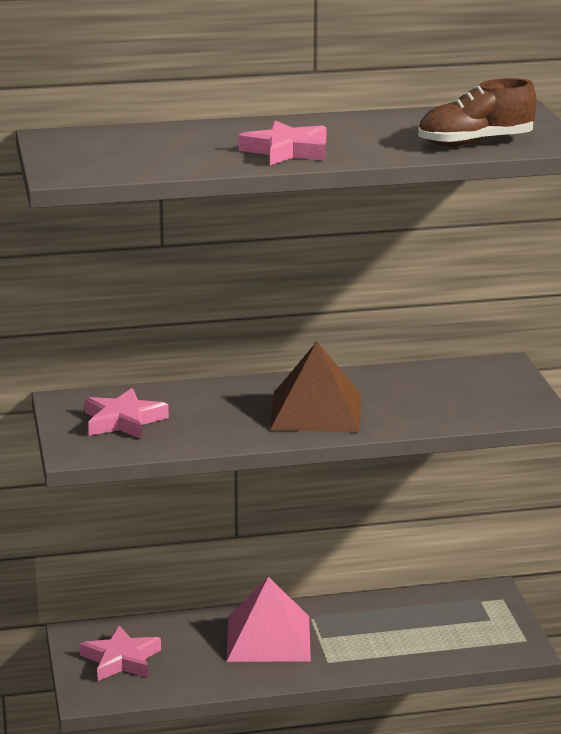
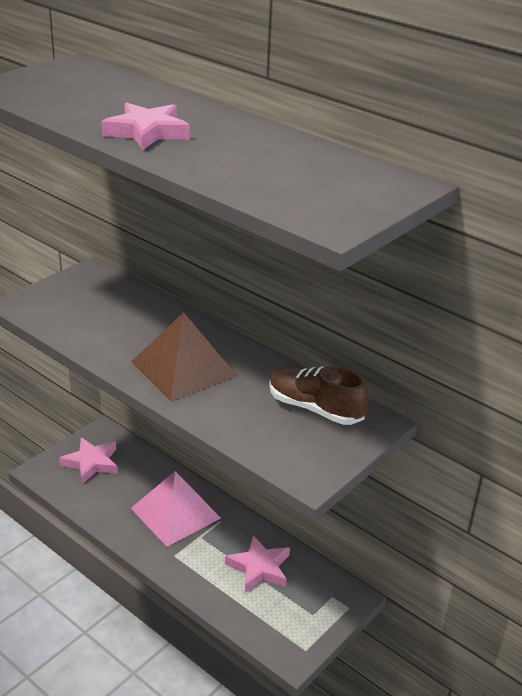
camera: 50 degrees right, 10 degrees up
(123, 421) = (83, 302): pink star -> pink star (259, 568)
(475, 143) = (280, 191): brown shoe -> brown shoe (315, 408)

